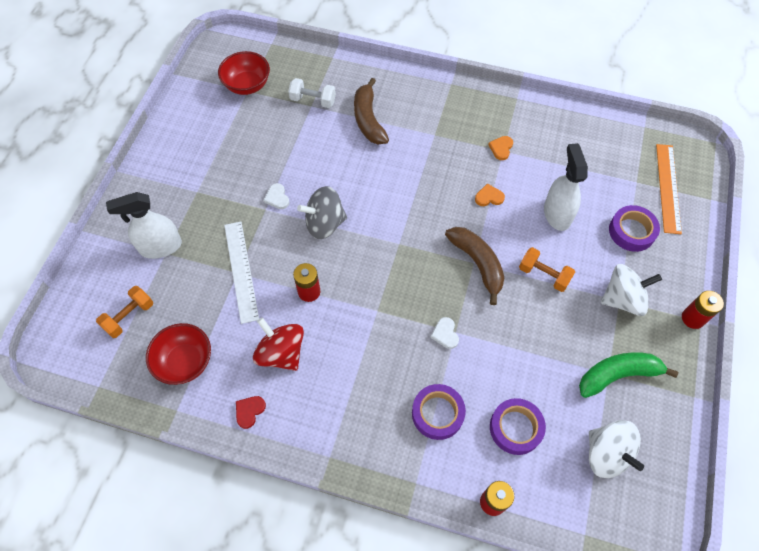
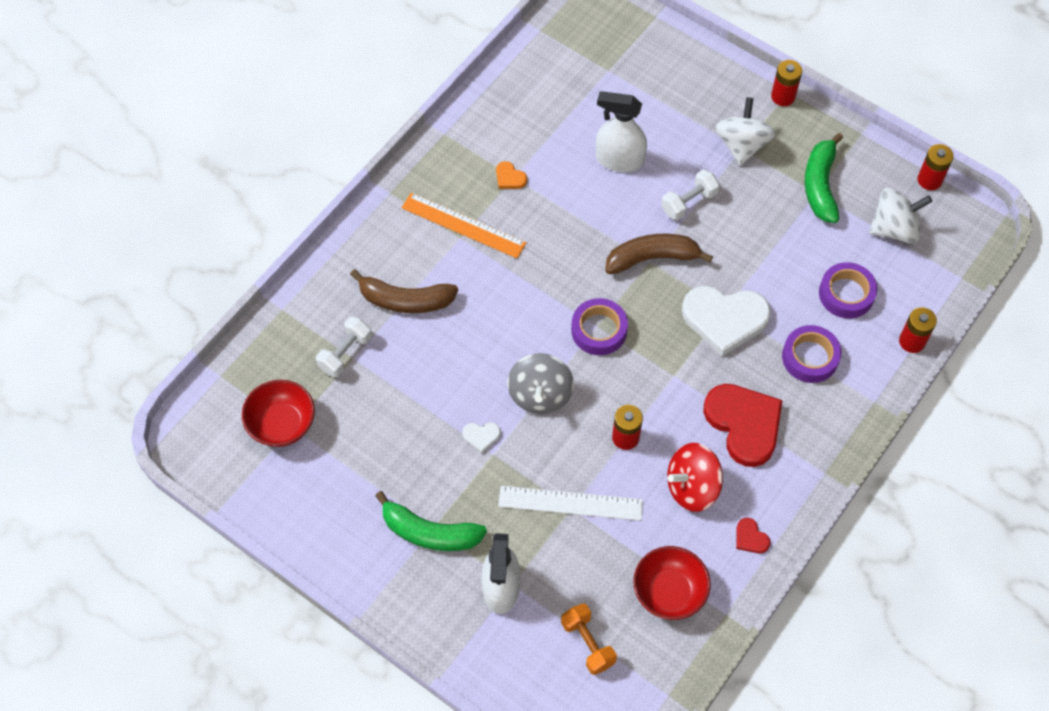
camera: 70 degrees left, 0 degrees up
(192, 190) = (429, 532): none -> green banana
(352, 377) = (744, 424): none -> red heart
(445, 334) = (724, 319): white heart -> white heart, size x2.37
(489, 197) = (571, 215): orange heart -> none
(544, 275) = (689, 202): orange dumbbell -> white dumbbell
(631, 231) = (667, 102): purple tape -> purple tape (599, 330)
(668, 188) = (627, 46): orange ruler -> orange ruler (463, 225)
(679, 474) = (929, 180): none -> red battery

